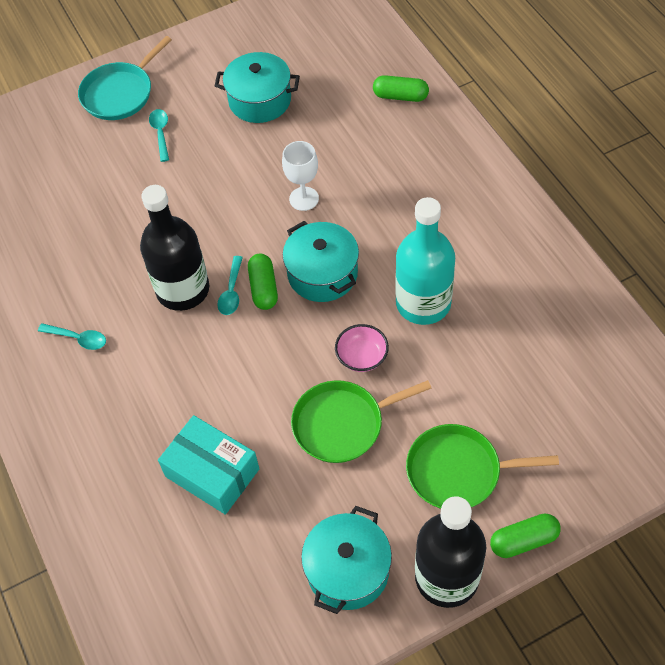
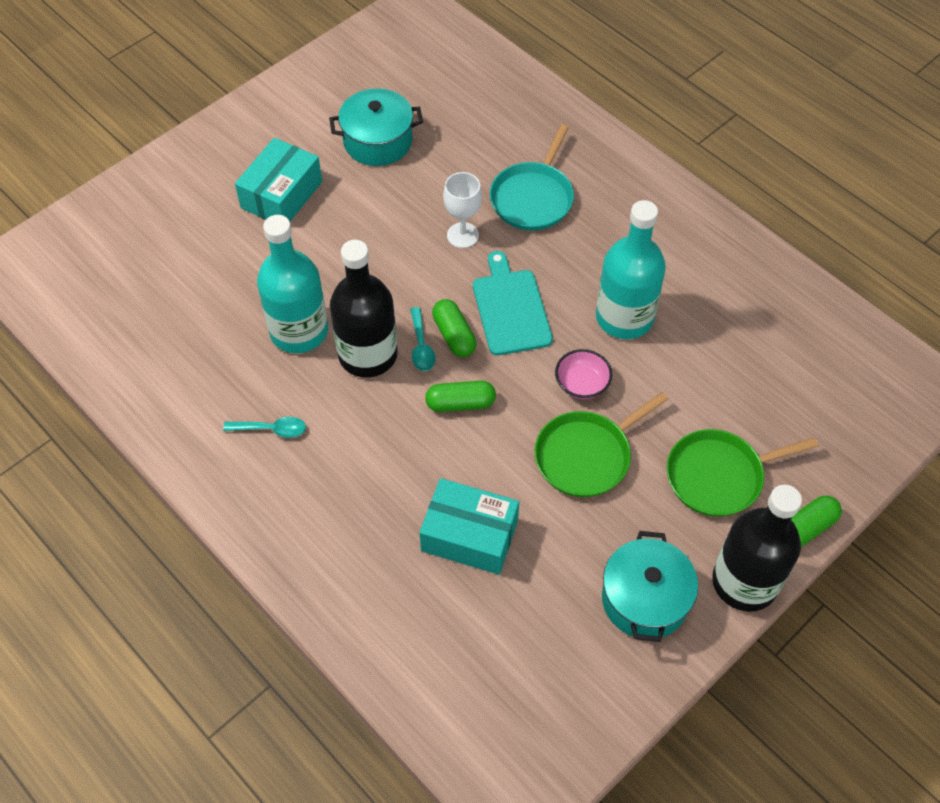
camera: 20 degrees left, 0 degrees up
(120, 93) = (220, 160): turquoise pan -> turquoise pan (533, 198)
(132, 256) = (299, 331): none -> turquoise bottle
(161, 133) = (281, 195): turquoise spoon -> turquoise box
(322, 274) = (510, 308): turquoise pot -> turquoise cutting board
(400, 96) = (525, 112): green capsule -> green capsule (460, 403)

